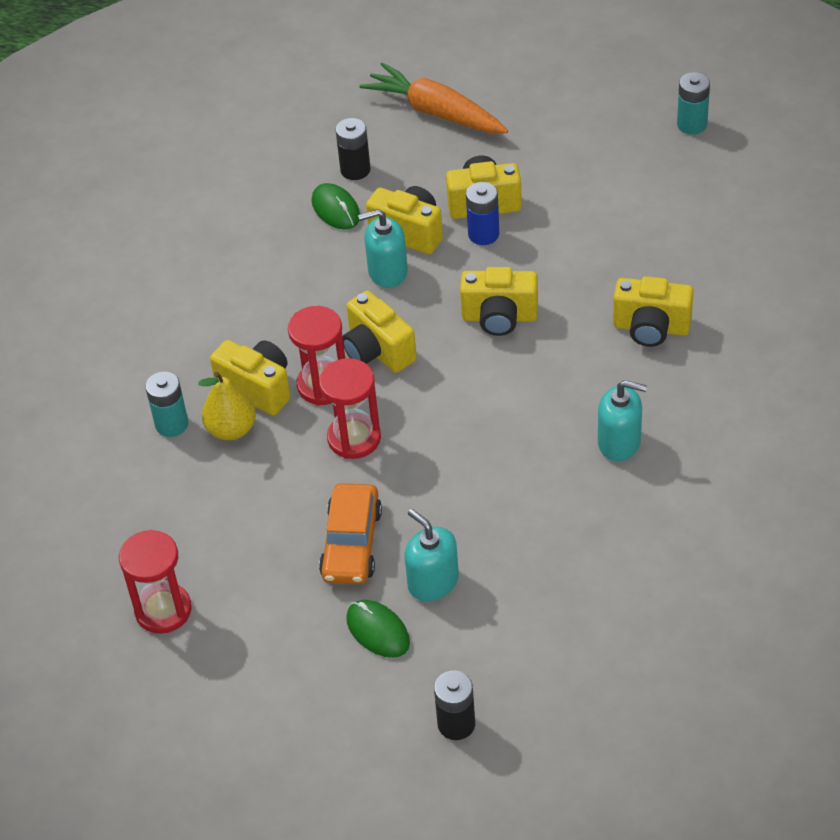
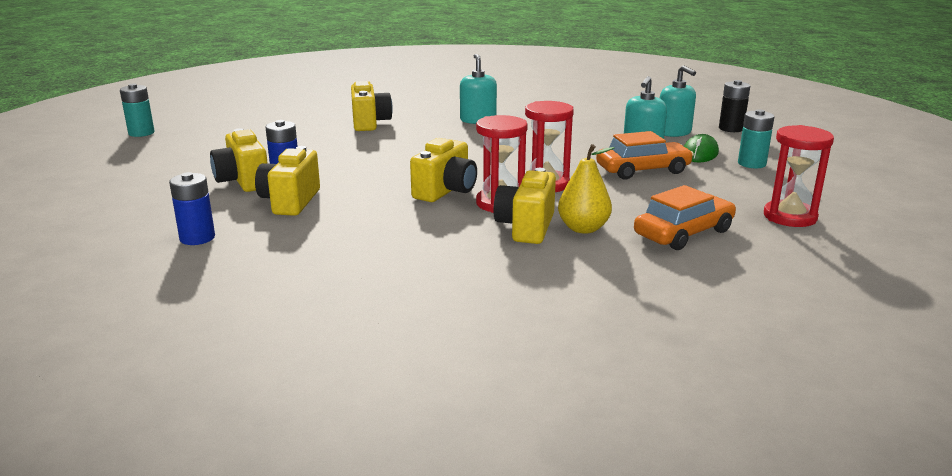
camera: 115 degrees left, 25 degrees down
(171, 424) = (605, 255): turquoise battery -> turquoise battery (751, 164)
(179, 502) = (683, 233): none -> orange car
(336, 209) = (263, 237): green mouse -> none
(355, 170) = (197, 238): black battery -> blue battery
(387, 271) = (346, 202): turquoise soap dispenser -> turquoise soap dispenser (674, 132)
(436, 112) = (103, 216): orange carrot -> none
(499, 317) = (382, 160): yellow camera -> none

